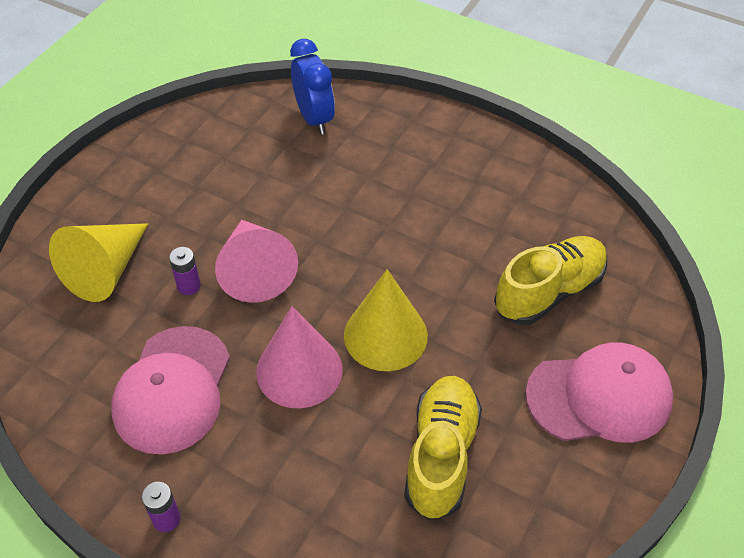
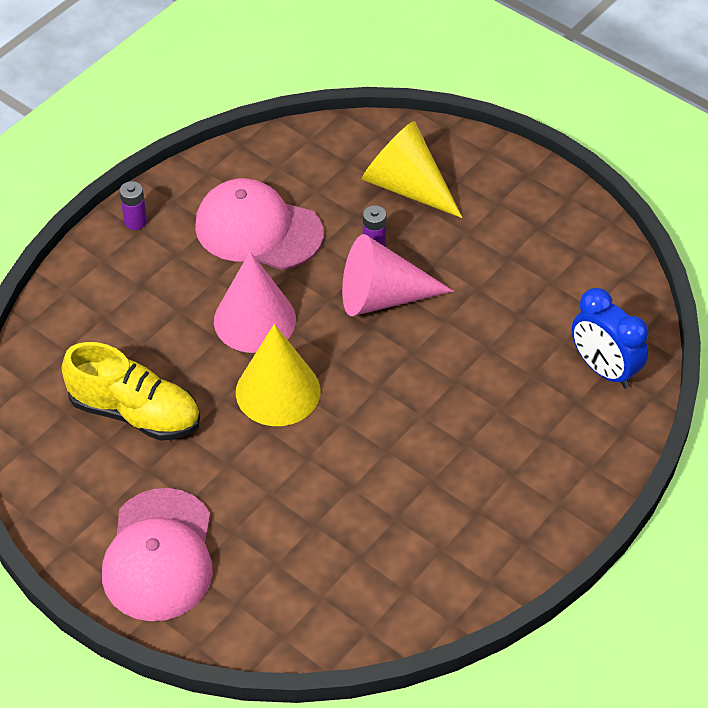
camera: 100 degrees right, 0 degrees up
(314, 118) = (604, 369): blue clock -> blue clock turned 60 degrees clockwise
(549, 292) = (298, 545): yellow shoe -> none

